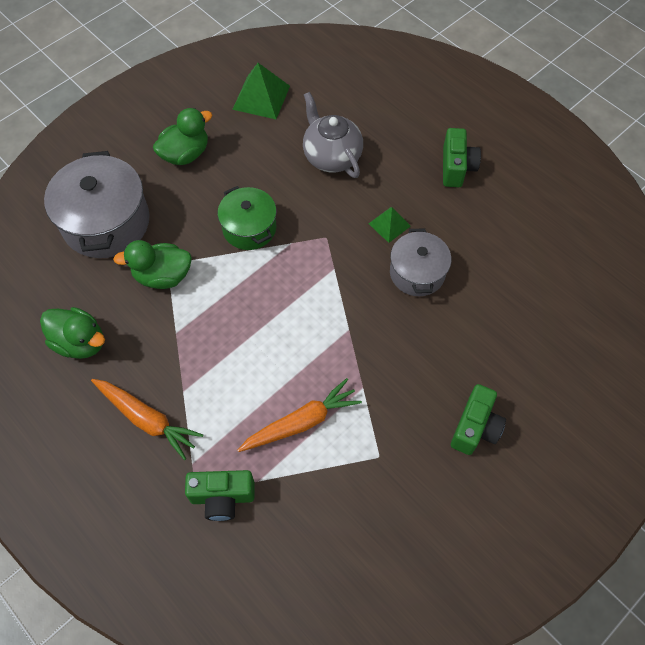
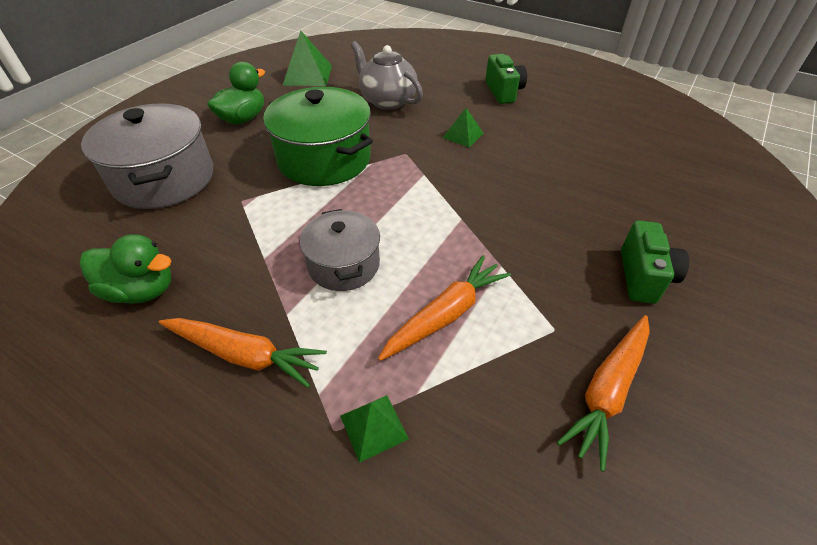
camera: 15 degrees left, 15 degrees down
(163, 276) = (238, 211): green duck -> none
(222, 497) = (374, 427): green camera -> green pyramid
(249, 228) = (324, 159): green pot -> green pot, size x1.63
(394, 515) = (608, 391): none -> orange carrot
(417, 273) = (508, 163): grey pot -> grey pot (344, 265)

